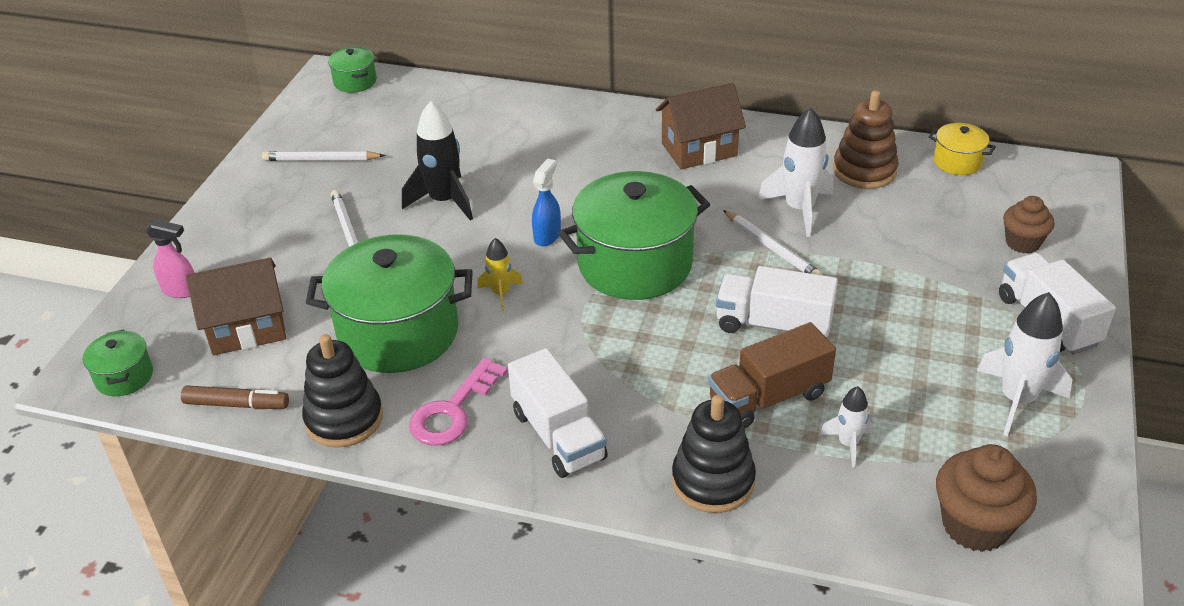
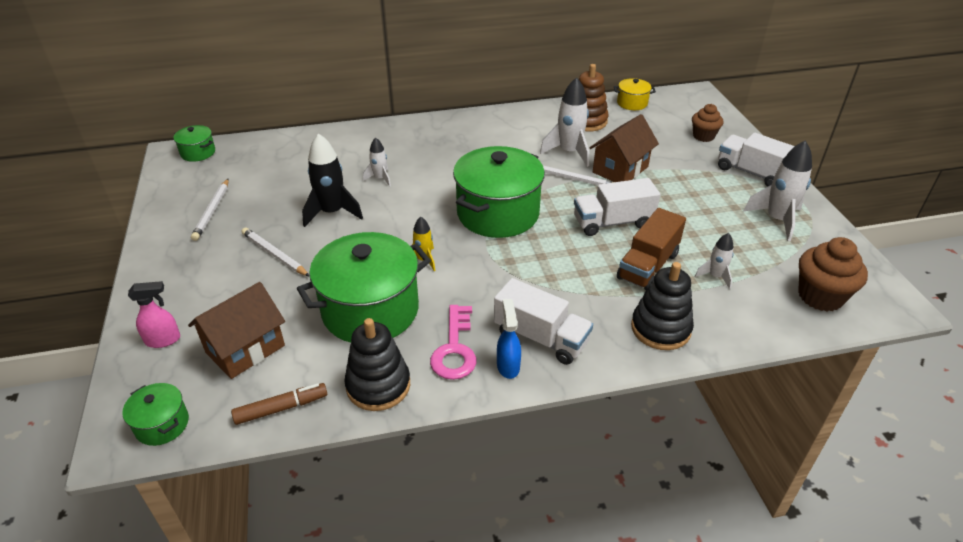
camera: 30 degrees left, 0 degrees up
(321, 159) = (212, 211): white pencil -> white pencil turned 60 degrees counterclockwise
(529, 174) = (380, 179): none -> white rocket
(547, 236) = (425, 213): blue spray bottle -> blue spray bottle (508, 366)
(699, 149) = (479, 134): brown house -> brown house (620, 169)

